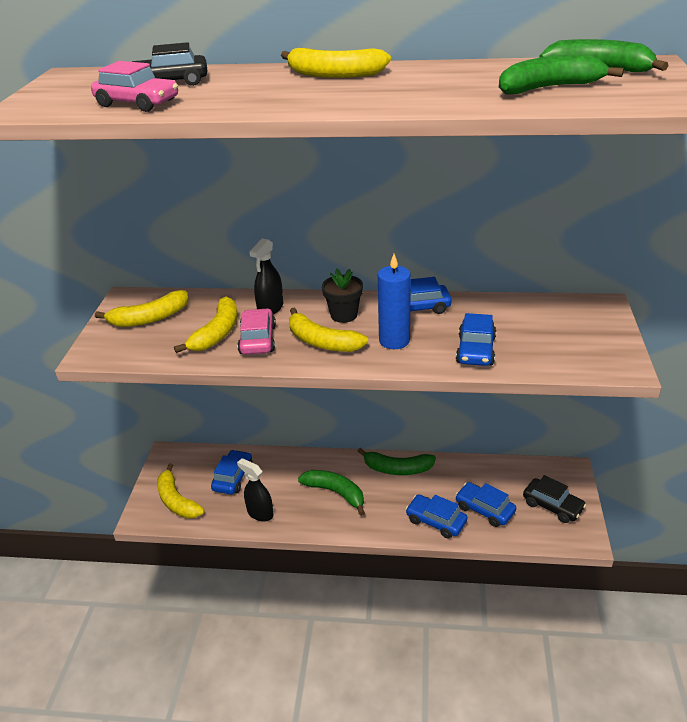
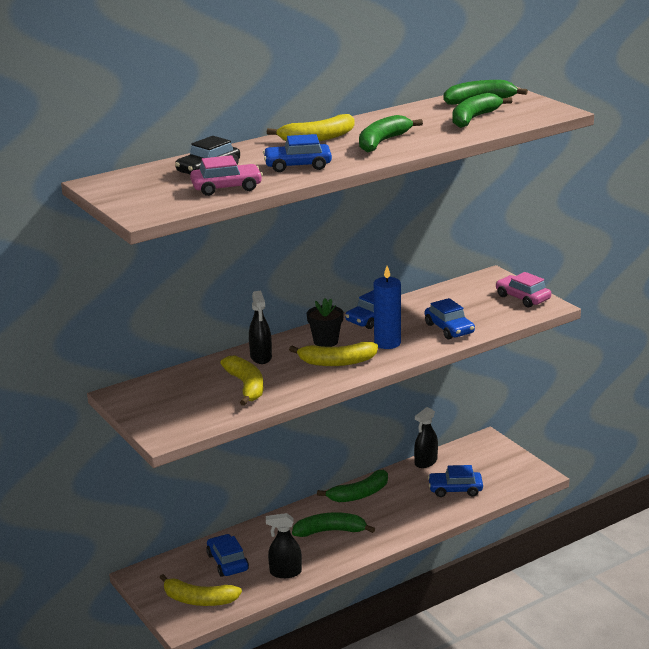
camera: 40 degrees left, 10 degrees down
(149, 318) = (169, 398): yellow banana -> none
(257, 339) = (286, 378): pink car -> pink car (522, 298)
(386, 92) = (382, 142): none -> green banana
(436, 521) = (429, 512): blue car -> blue car (297, 166)
(488, 466) = (425, 462): none -> black spray bottle
(552, 505) = (498, 466): black car -> none

